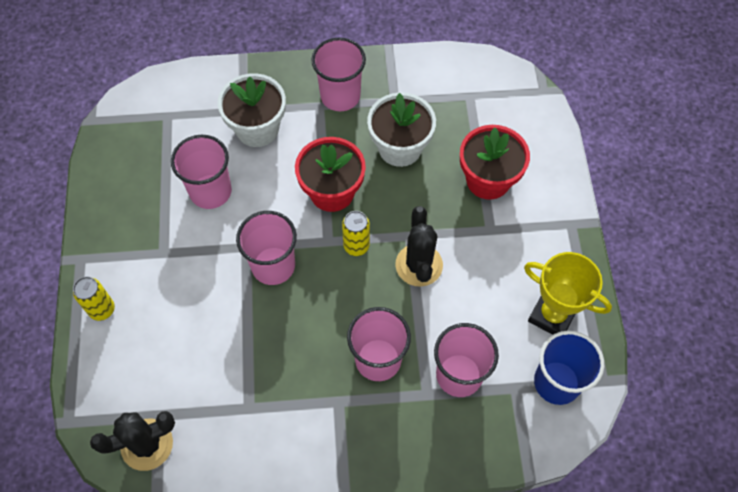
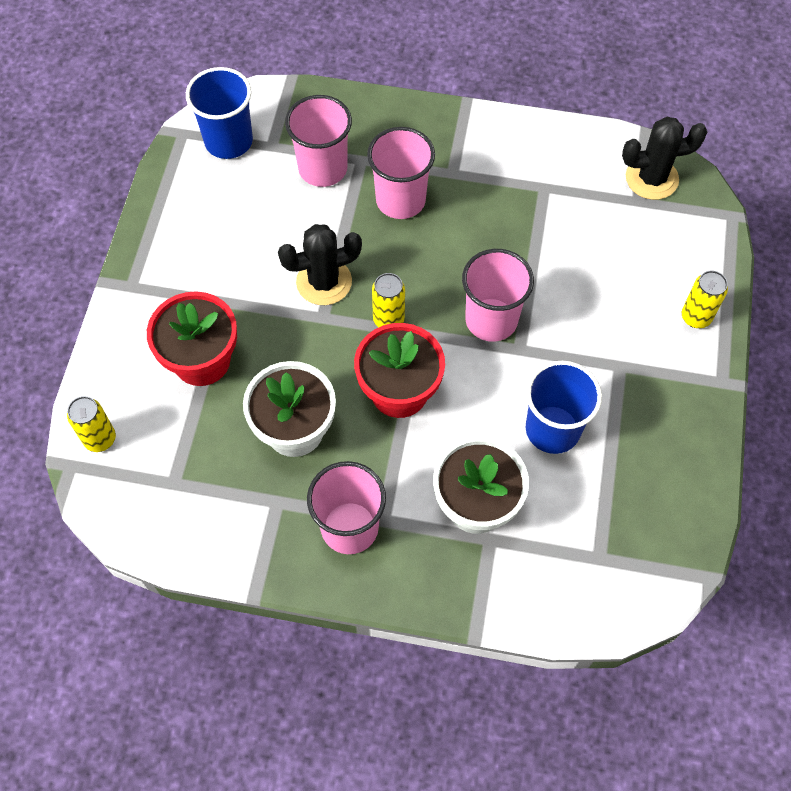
camera: 165 degrees left, 0 degrees up
(210, 191) = (552, 429): pink cup -> blue cup
(419, 265) = (324, 282): black cactus -> black cactus turned 60 degrees clockwise
(533, 111) = (100, 439): none -> yellow can
(552, 315) = (202, 199): yellow trophy -> none

